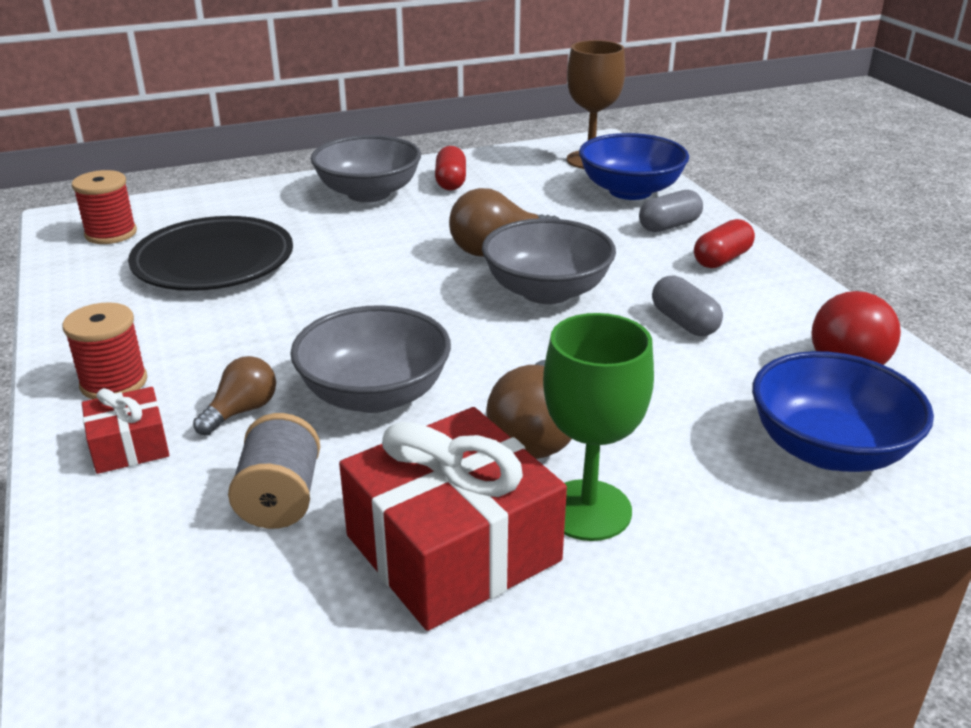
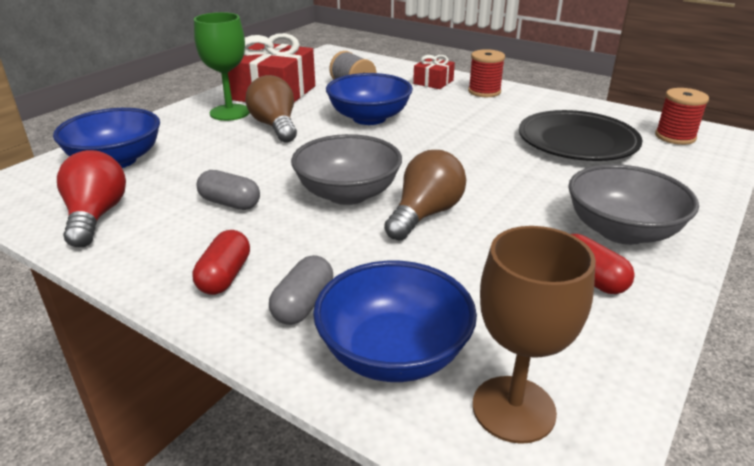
camera: 145 degrees right, 0 degrees up
(242, 411) = (414, 99): brown light bulb -> none
(374, 394) = (369, 118): grey bowl -> blue bowl

